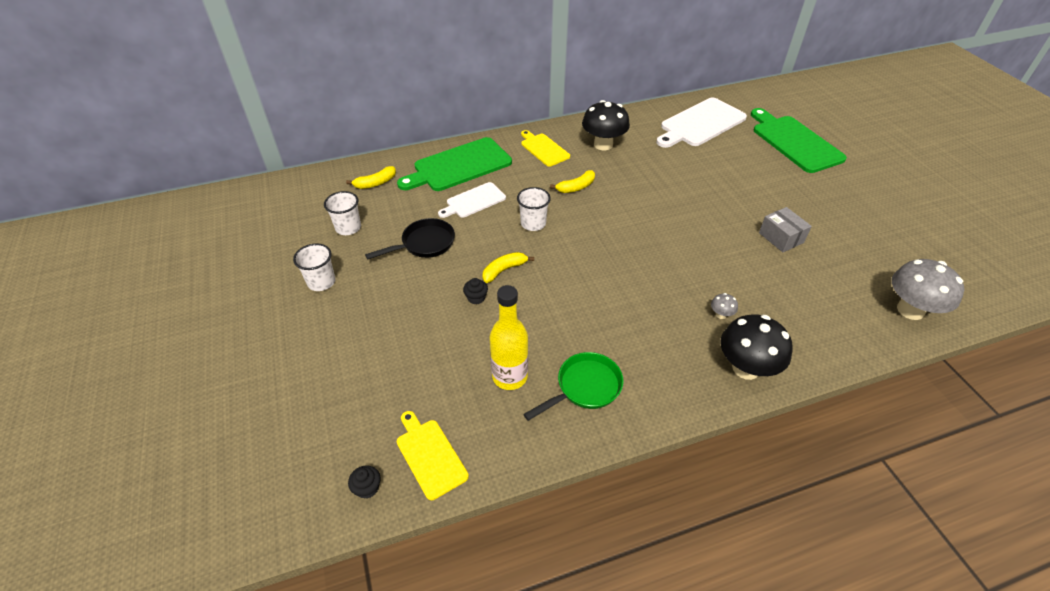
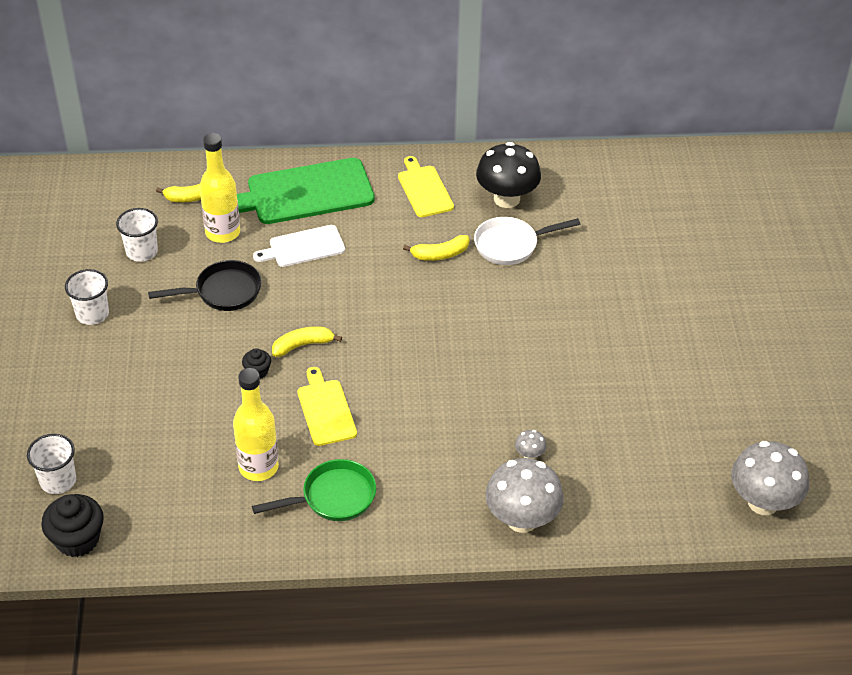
camera: 15 degrees right, 0 degrees up
(367, 488) = (77, 539): black cupcake -> black cupcake, size x1.90
(408, 203) = (223, 232): none -> yellow bottle
(430, 455) = (147, 525): yellow cutting board -> yellow cutting board (325, 410)
(533, 223) = (363, 293): white cup -> white cup (58, 481)
(622, 172) = (511, 245): none -> white pan
(700, 124) = (659, 193): white cutting board -> none
(746, 368) = (522, 519): black mushroom -> grey mushroom
(781, 237) = (664, 378): grey box -> none
(794, 142) = (774, 248): green cutting board -> none

